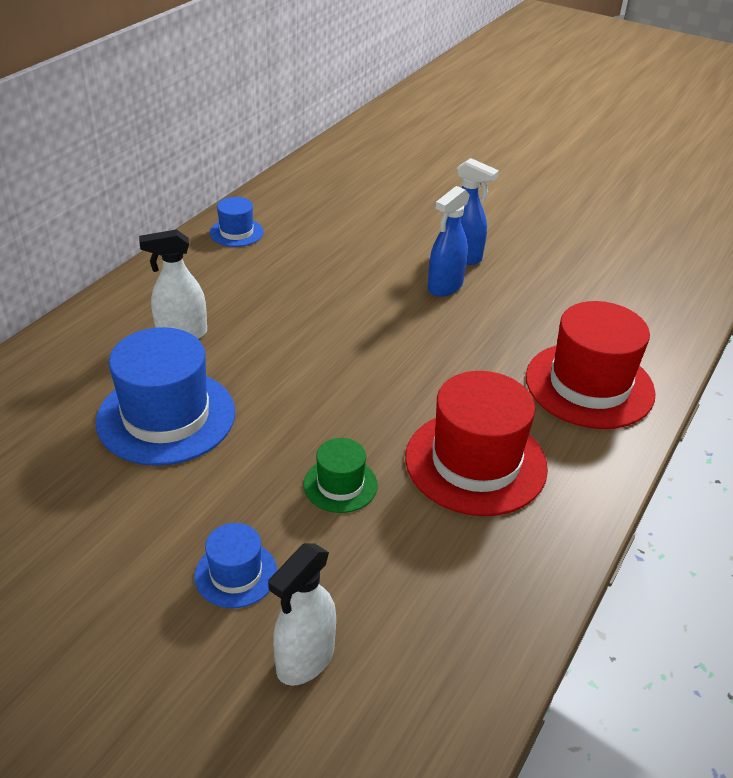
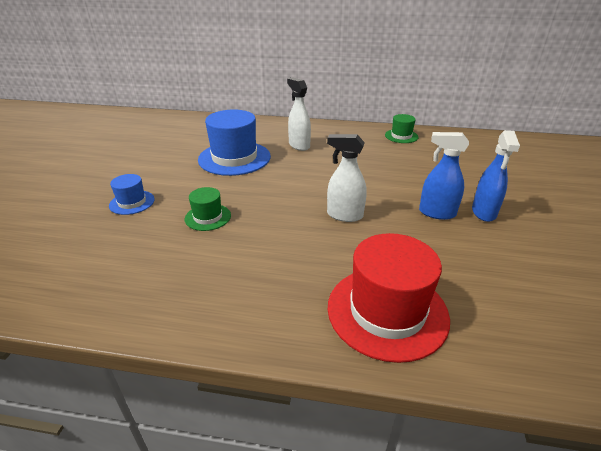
camera: 70 degrees right, 5 degrees down
(236, 232) = (401, 136): blue hat -> green hat
(305, 660) = (75, 236): white spray bottle -> white spray bottle (344, 215)
(475, 462) = (253, 265): red hat -> none

